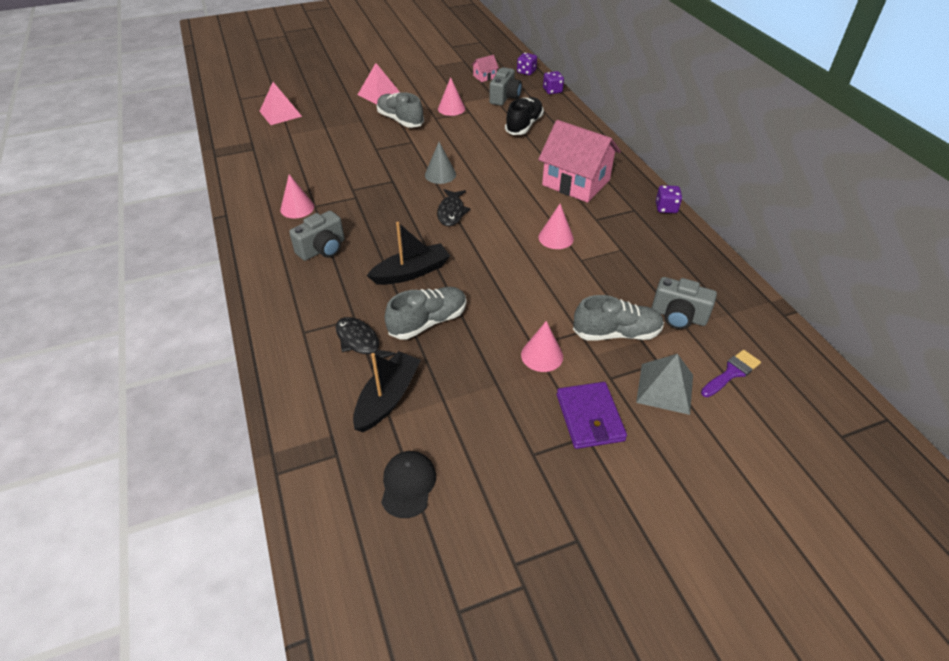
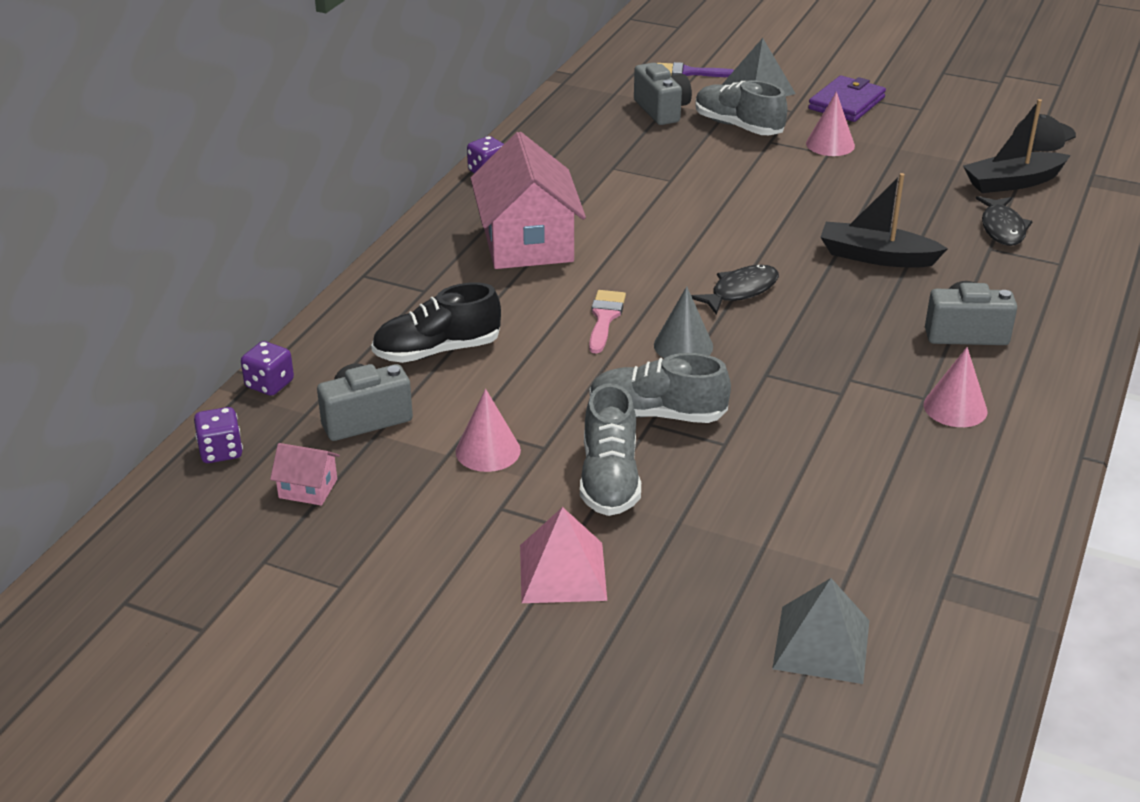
camera: 135 degrees left, 10 degrees down
(280, 113) = (821, 644): pink pyramid -> grey pyramid
(428, 322) = (910, 210): grey shoe -> grey shoe (657, 414)
(487, 168) = (605, 318): none -> pink brush
(556, 237) = (660, 208): pink cone -> none

